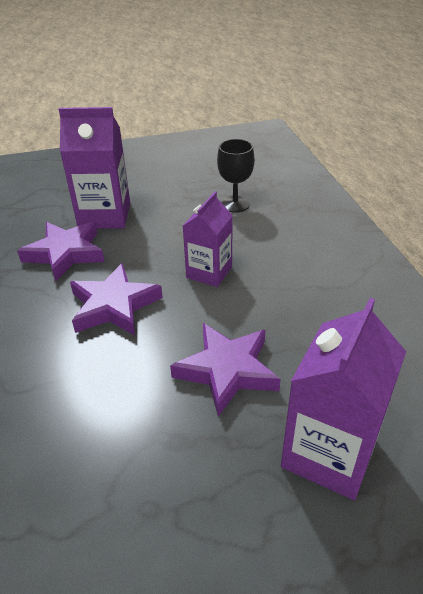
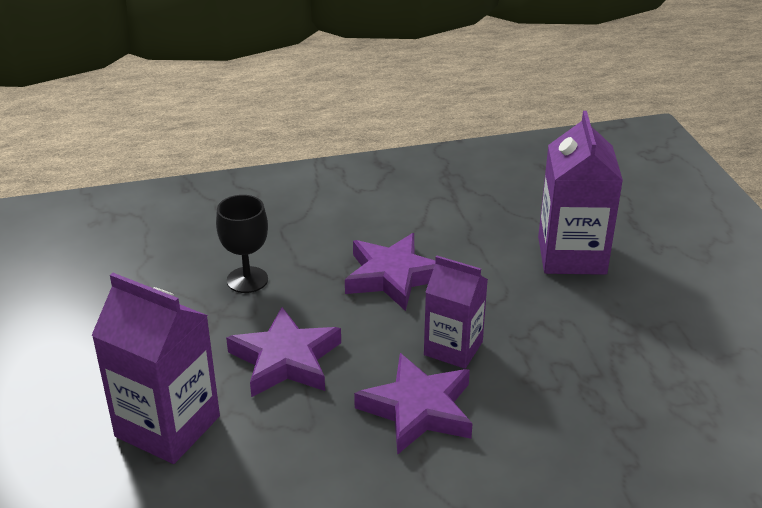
camera: 90 degrees right, 5 degrees down
(65, 253) = (486, 234): purple star -> purple star (418, 409)
(235, 204) = (624, 377): black goblet -> black goblet (247, 280)

